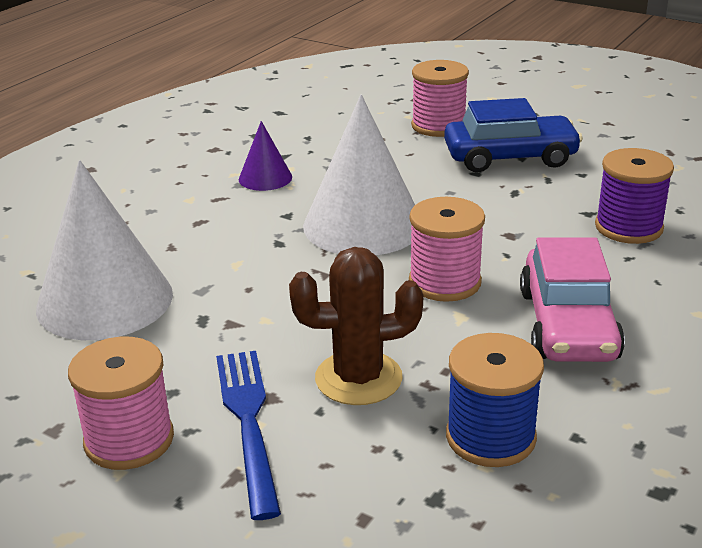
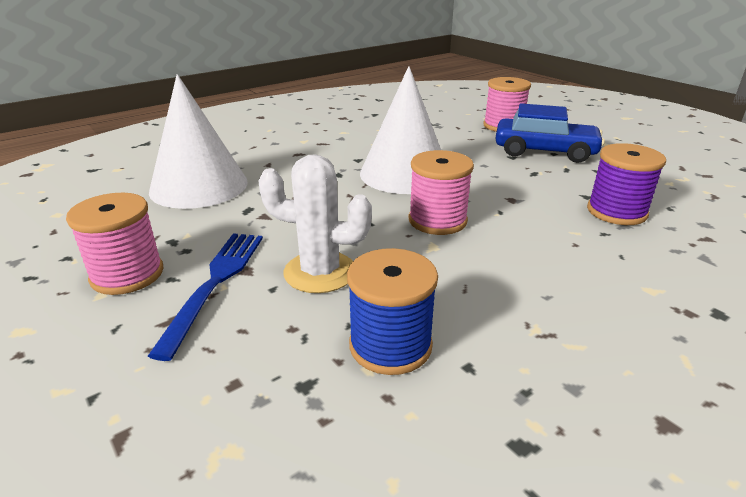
camera: 20 degrees right, 0 degrees up
(265, 178) = (361, 137): purple cone -> none
(358, 378) = (320, 272): brown cactus -> white cactus
(568, 325) = (519, 272): pink car -> none

